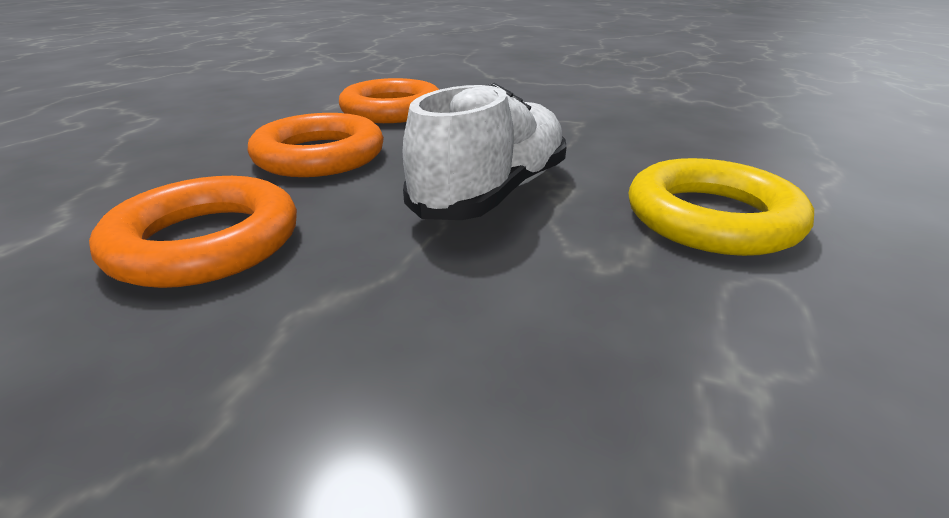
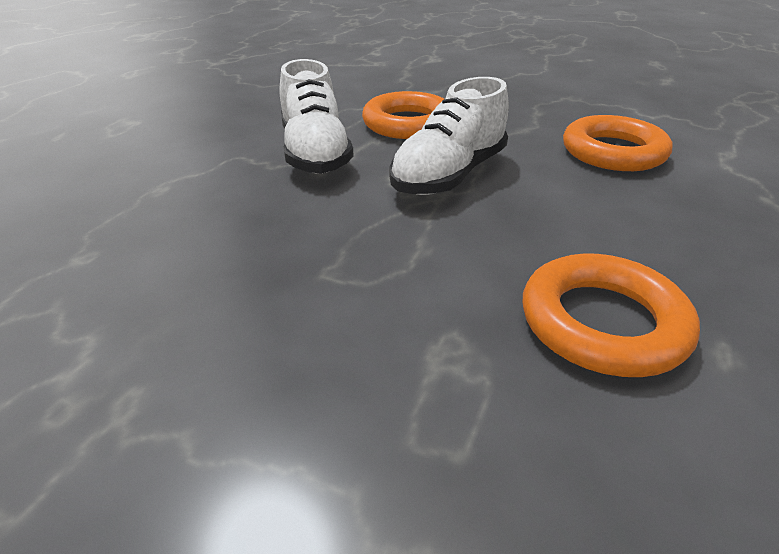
camera: 175 degrees left, 5 degrees up
(320, 156) = (617, 221): orange ring -> orange ring (408, 123)
(711, 218) = (315, 153): yellow ring -> white shoe

